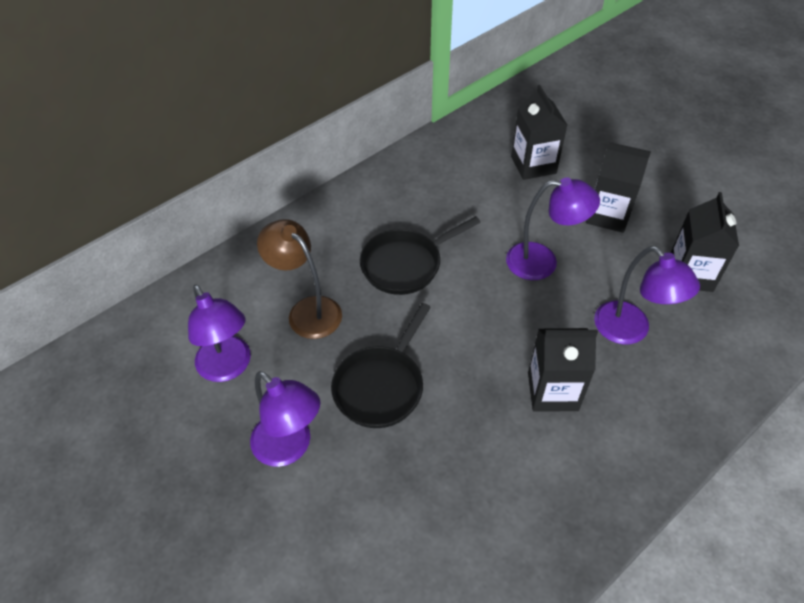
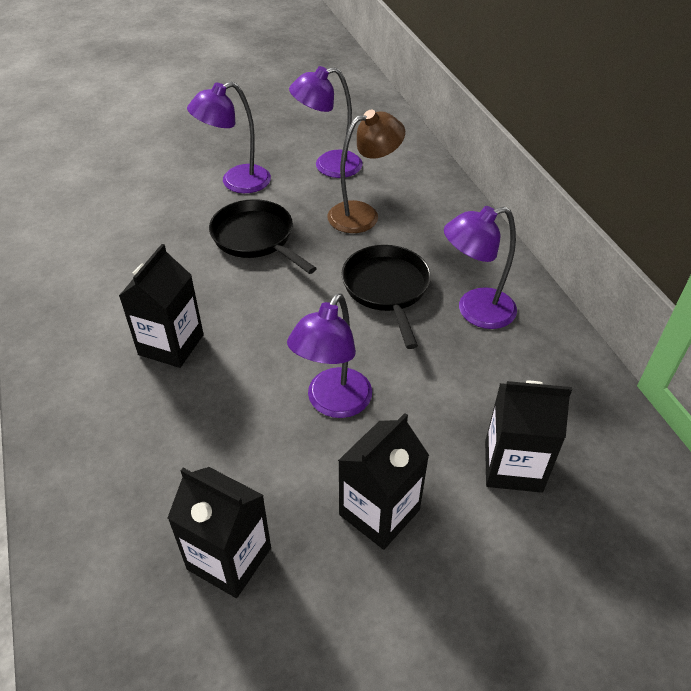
camera: 110 degrees right, 5 degrees down
(630, 331) = (192, 442): purple lamp -> purple lamp (475, 311)

